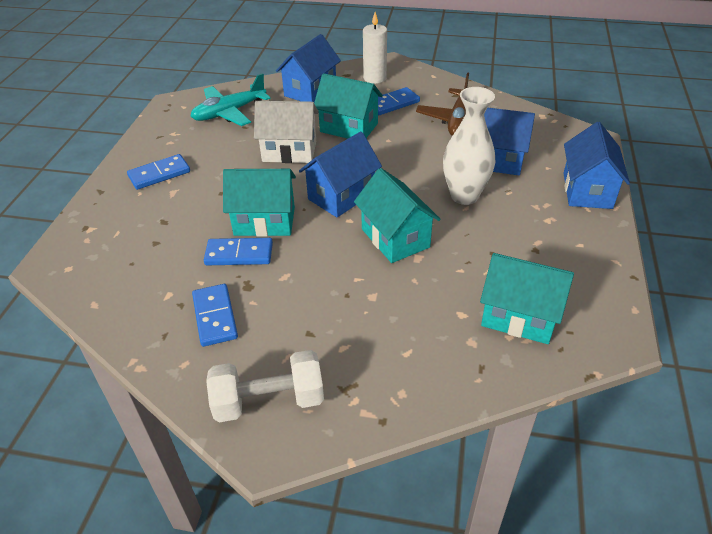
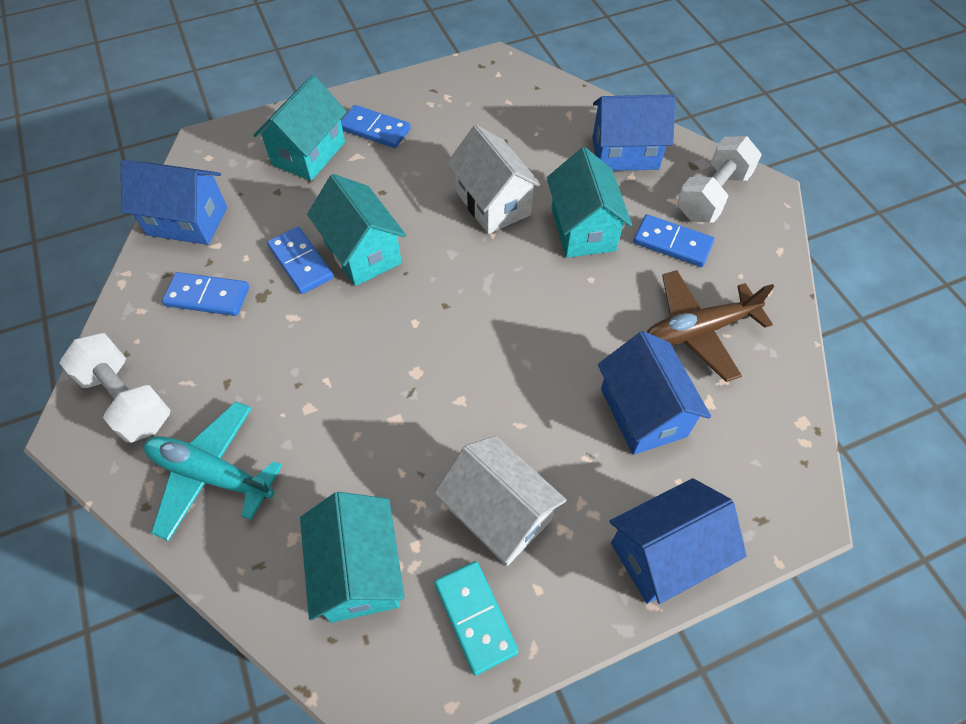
camera: 55 degrees right, 15 degrees up
(215, 317) = (207, 296): blue domino -> blue domino turned 60 degrees clockwise
(229, 112) = (519, 114): turquoise plane -> turquoise plane (211, 474)
(341, 196) = (451, 293): blue house -> blue house (187, 221)
(374, 78) = (712, 195): white candle -> white dumbbell
(395, 238) = (414, 381): turquoise house -> turquoise house (309, 153)
(464, 196) = (541, 412): white vase -> none
(521, 240) = (499, 514): none -> white house
(583, 276) = (475, 617): none -> turquoise domino

